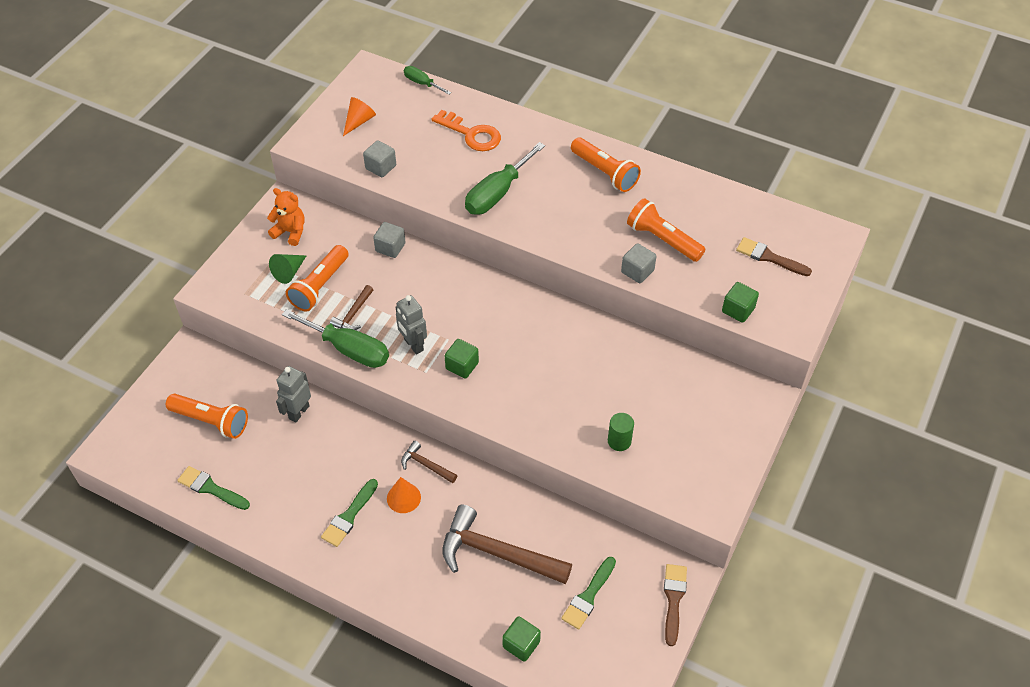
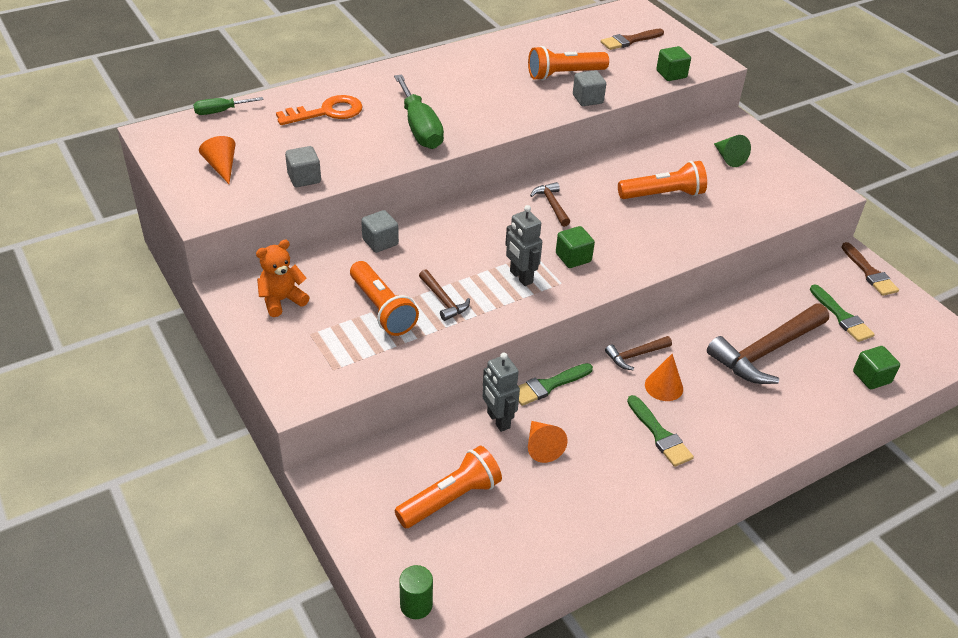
camera: 60 degrees left, 10 degrees down
(211, 488) = (546, 535): green brush -> green brush (548, 385)
(289, 272) = (339, 323): green cone -> green cone (728, 158)
(290, 449) = (542, 447): none -> orange cone
(349, 349) = (487, 322): green screwdriver -> none
(413, 345) = (521, 277): grey robot -> grey robot turned 60 degrees clockwise
(519, 322) = (552, 205): none -> brown hammer
(604, 172) = (458, 69): orange flashlight -> orange flashlight (663, 195)
(619, 441) = (727, 207): green cylinder -> green cylinder (416, 605)
(673, 599) = (869, 273): brown brush -> brown brush turned 150 degrees counterclockwise

